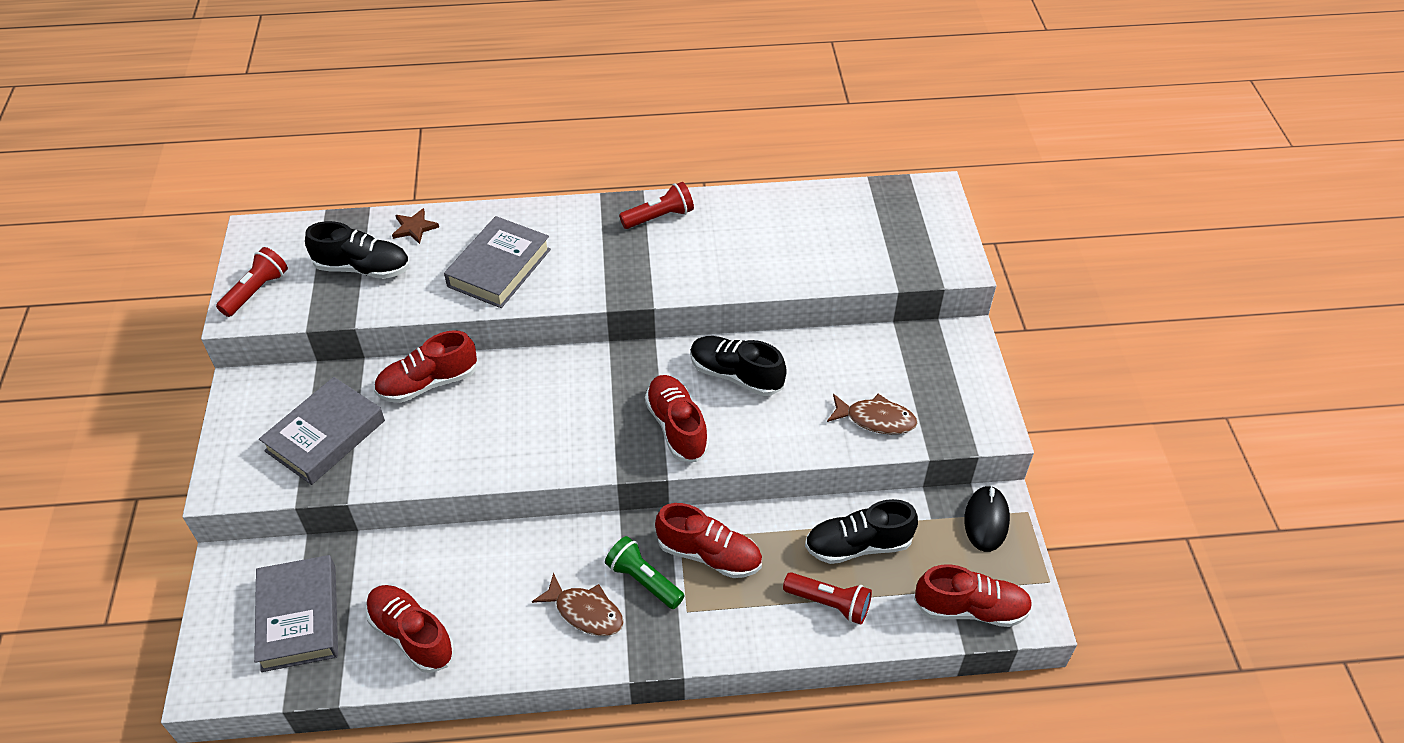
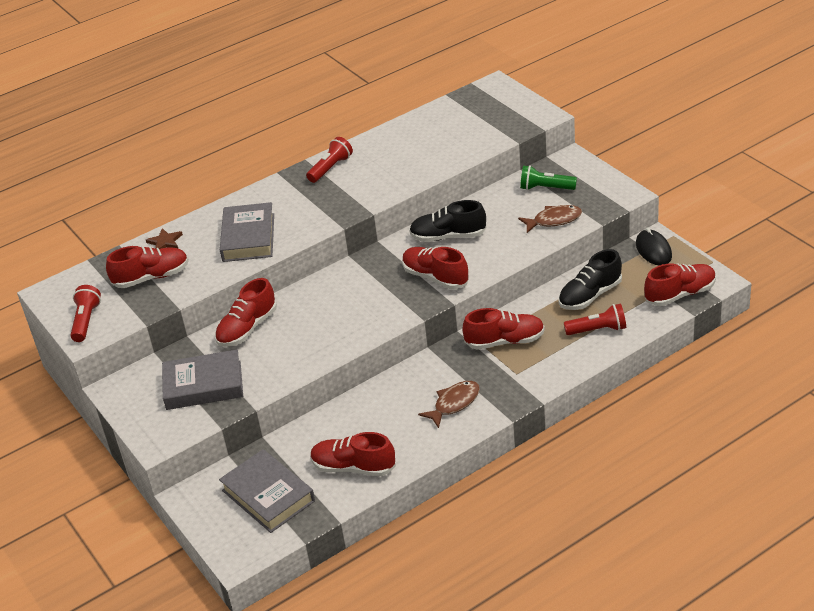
camera: 25 degrees left, 10 degrees down
(325, 436) = (203, 385): grey book -> grey book turned 75 degrees clockwise
(363, 268) = (151, 277): black shoe -> red shoe
(585, 612) = (454, 403): brown fish -> brown fish turned 45 degrees counterclockwise
(644, 580) = (476, 372): green flashlight -> green flashlight (545, 188)

